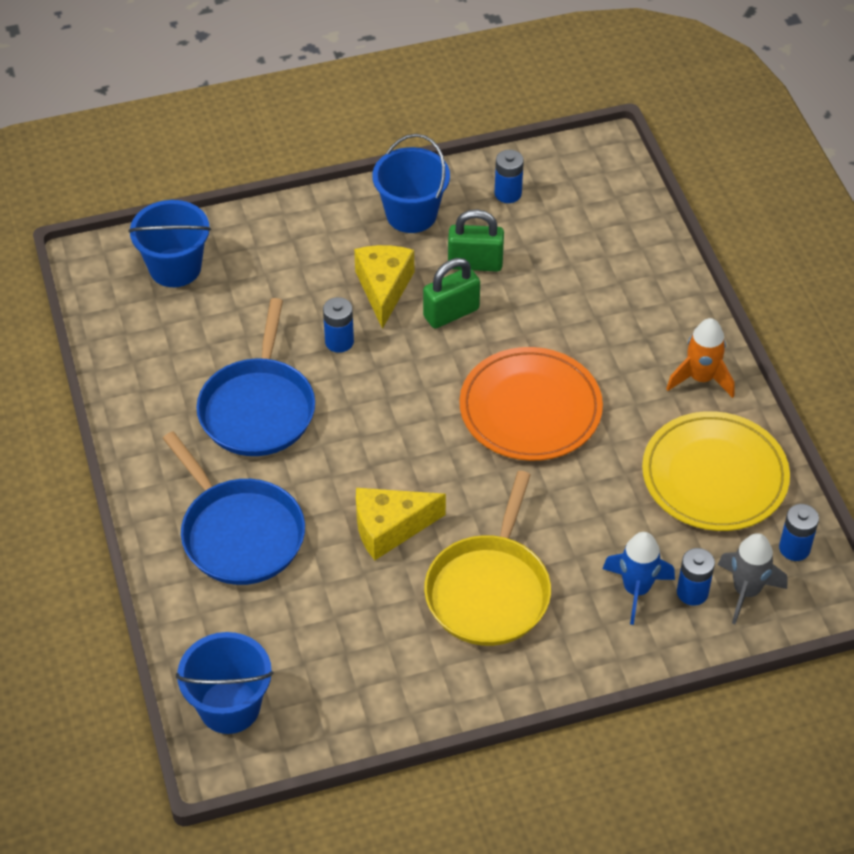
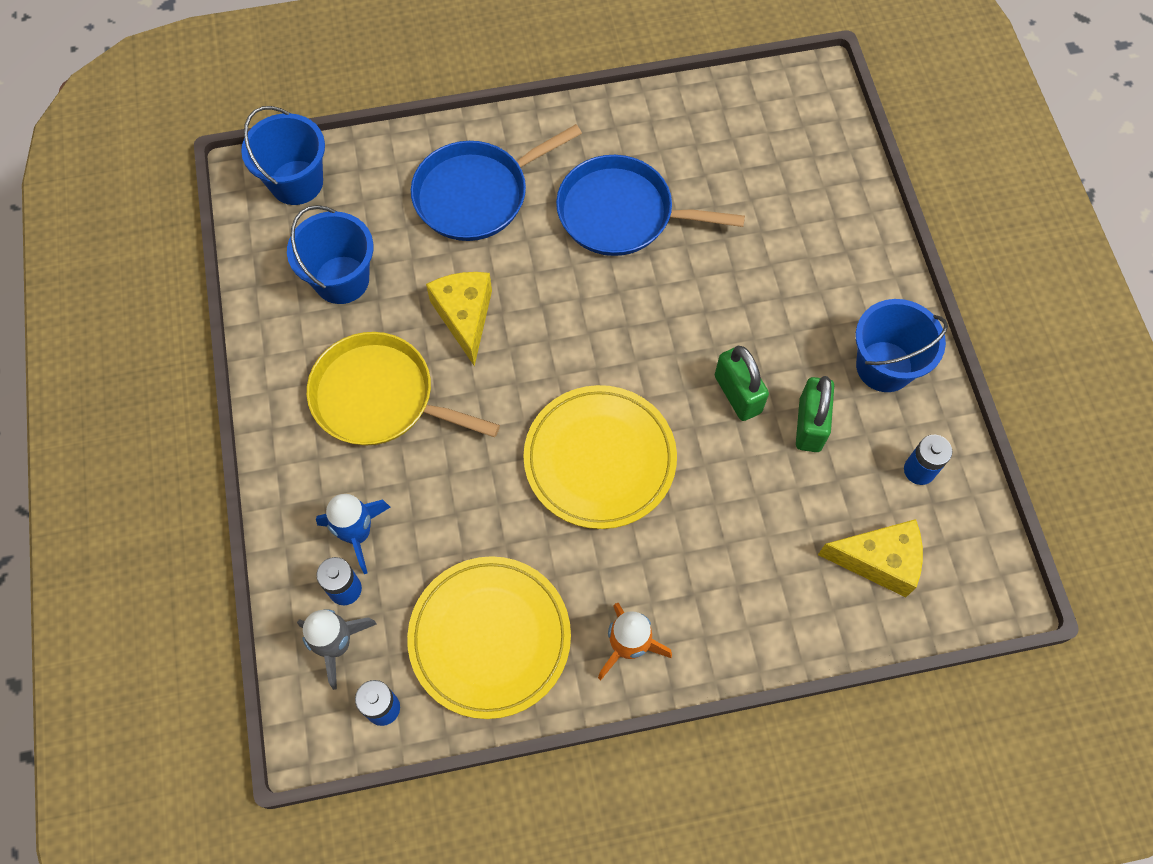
camera: 95 degrees right, 15 degrees up
(175, 268) = (806, 148): blue bucket -> blue bucket (342, 280)
(339, 341) = (702, 286): blue battery -> none
(384, 288) = (774, 332): yellow cheese -> yellow cheese (878, 561)
(530, 409) = (600, 459): orange plate -> yellow plate

